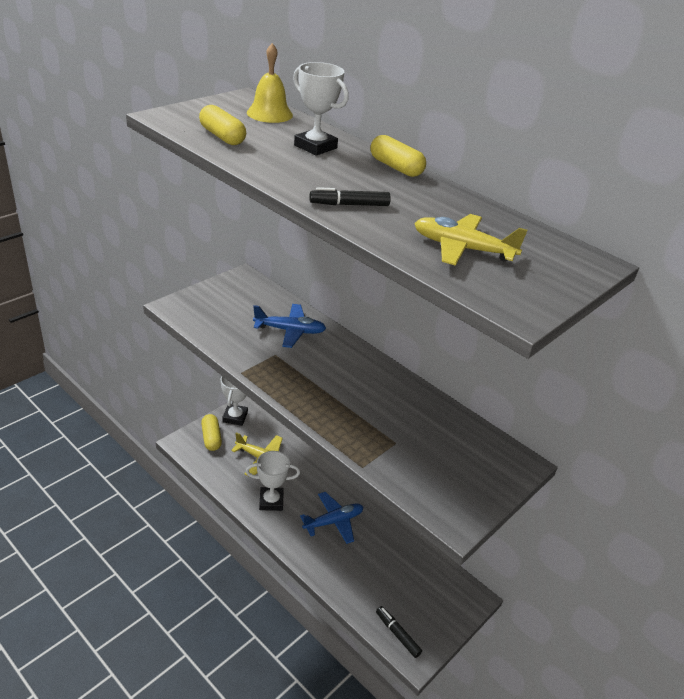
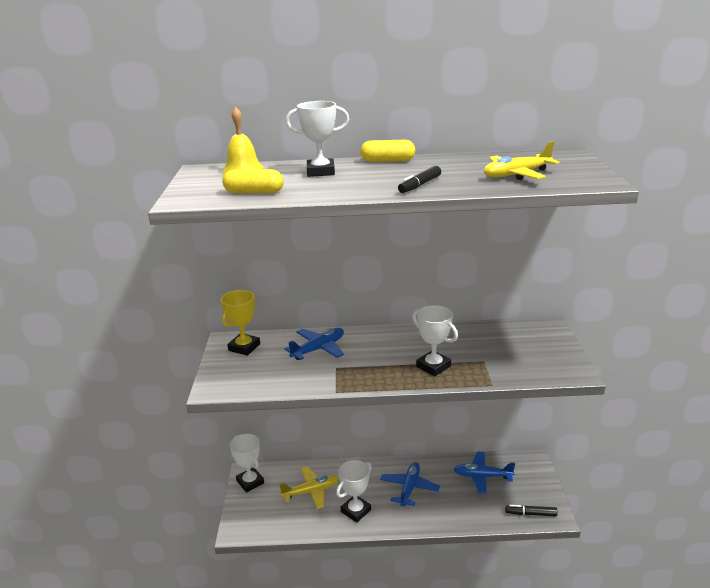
camera: 40 degrees left, 10 degrees down
(211, 438) = (254, 509): yellow capsule -> none
(245, 291) = (244, 347): none -> yellow trophy
(346, 413) = (433, 366): none -> white trophy
(405, 567) = (482, 476): none -> blue plane

